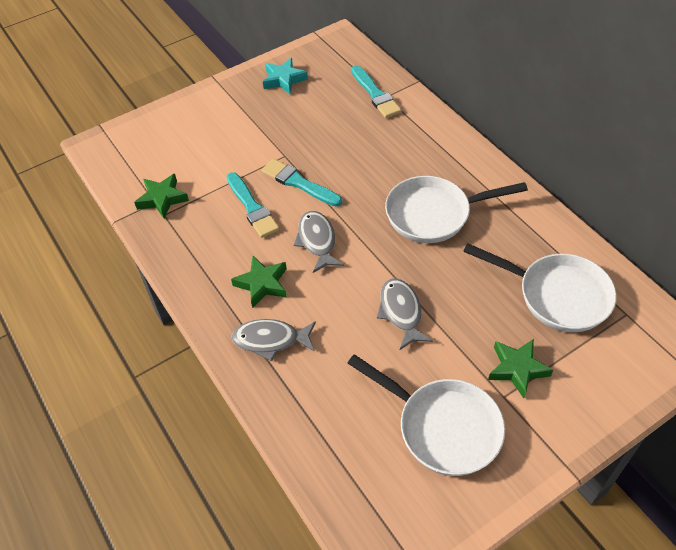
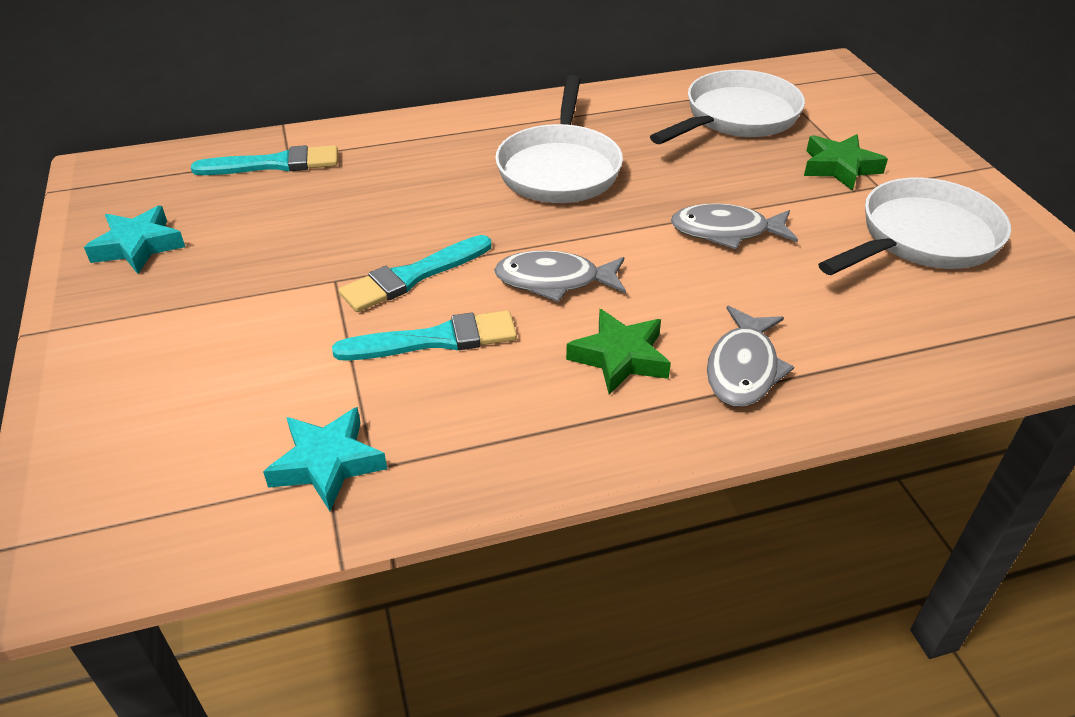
camera: 75 degrees left, 10 degrees down
(162, 199) = (327, 463): green star -> turquoise star

